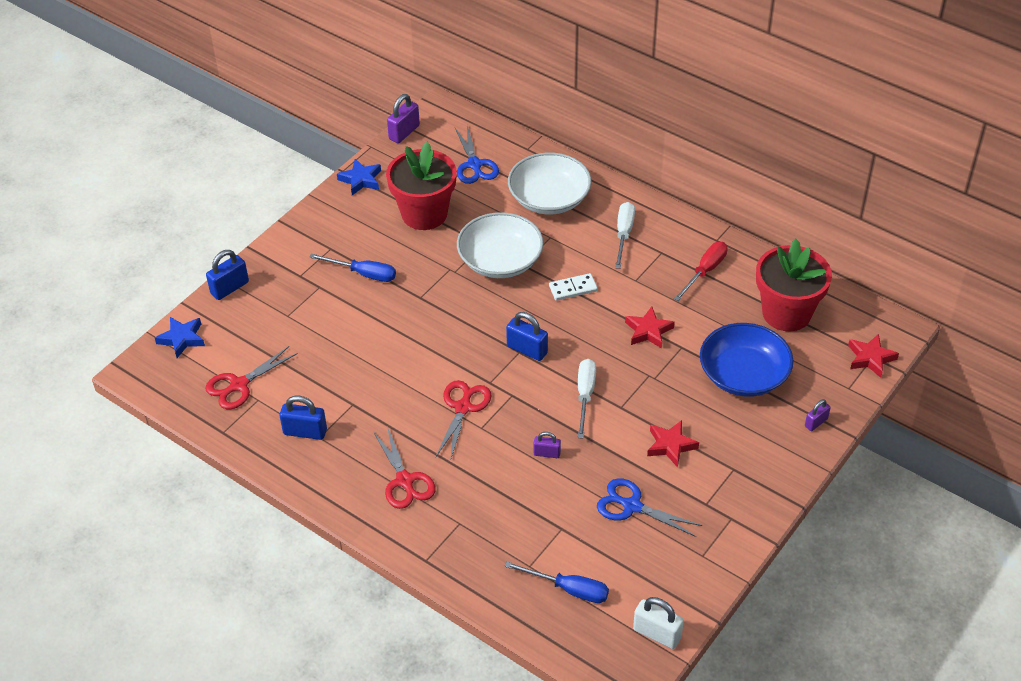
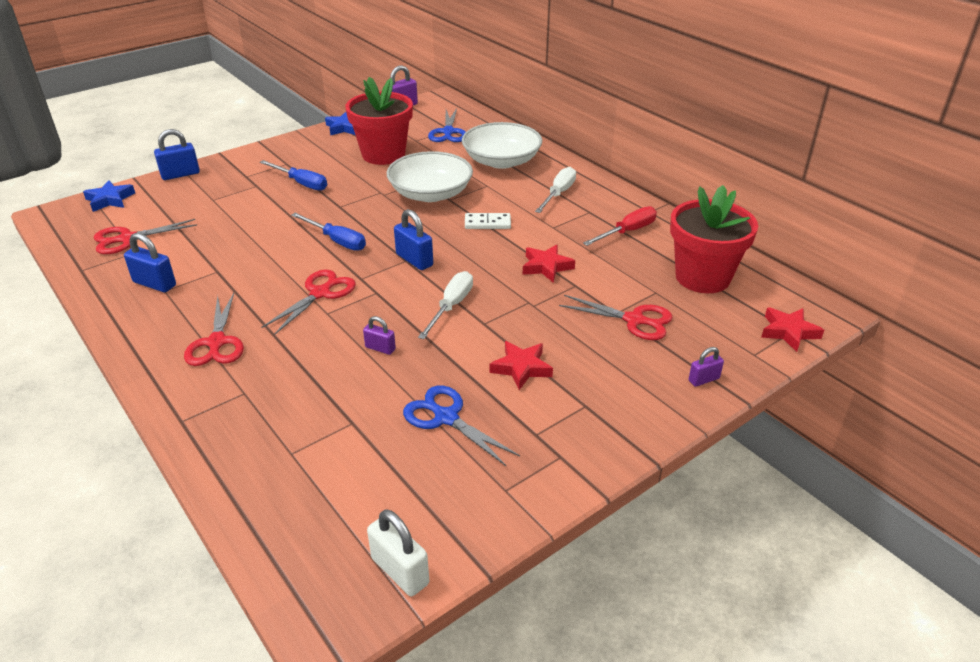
camera: 15 degrees right, 10 degrees down
(568, 589) = (320, 489): blue screwdriver -> blue screwdriver (336, 241)
(743, 374) = (634, 320): blue bowl -> red scissors

